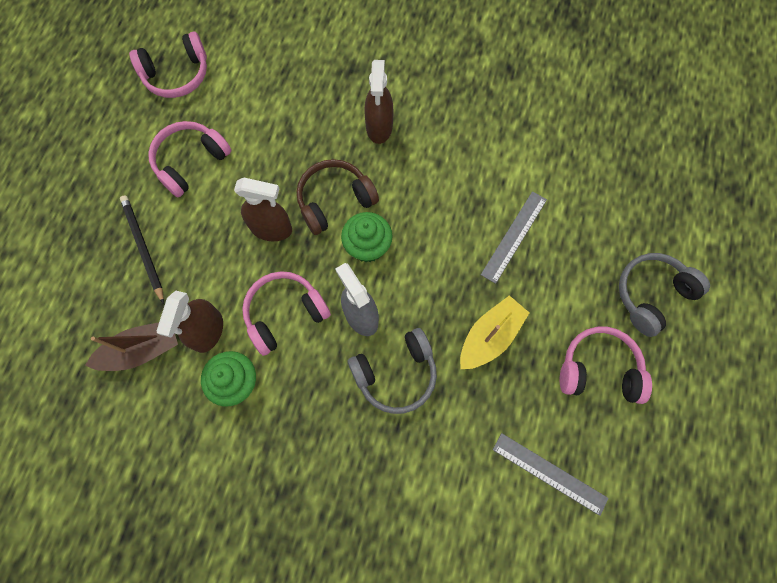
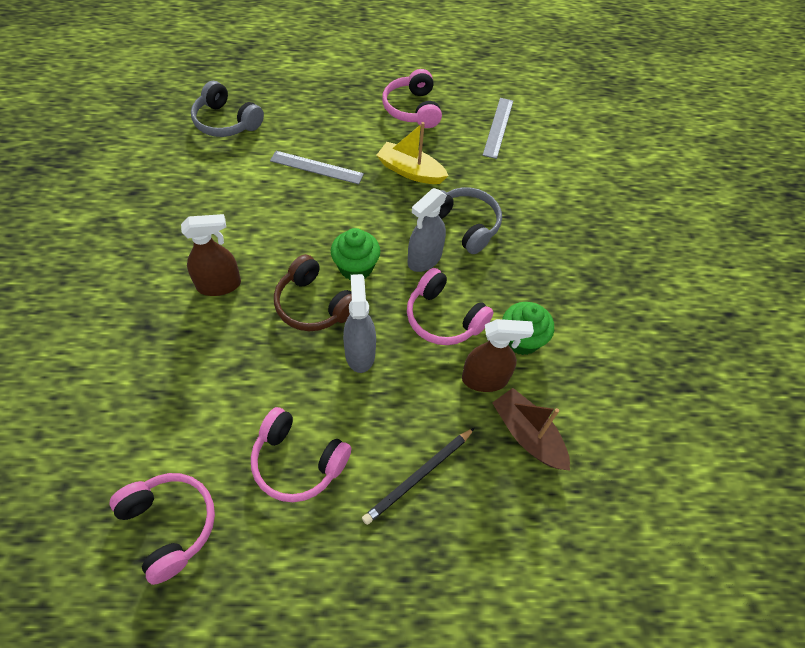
camera: 110 degrees left, 15 degrees down
(271, 229) = (360, 353): brown spray bottle -> grey spray bottle
(652, 295) = (344, 86): grey headphones -> grey headphones (226, 122)

